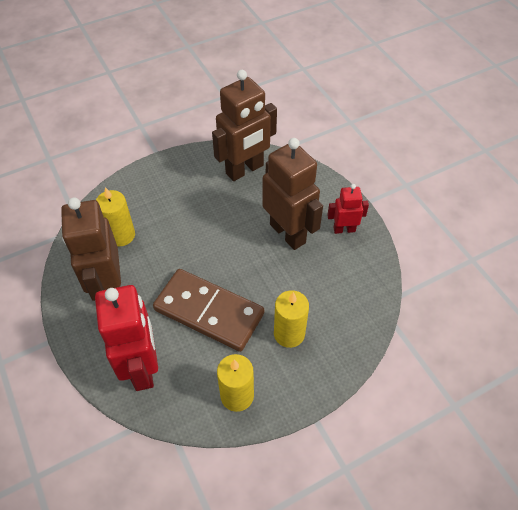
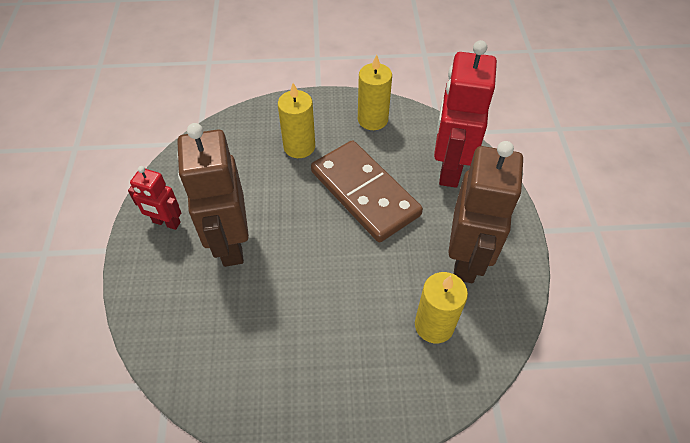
camera: 155 degrees left, 0 degrees up
(245, 170) = (220, 363): brown robot -> none

